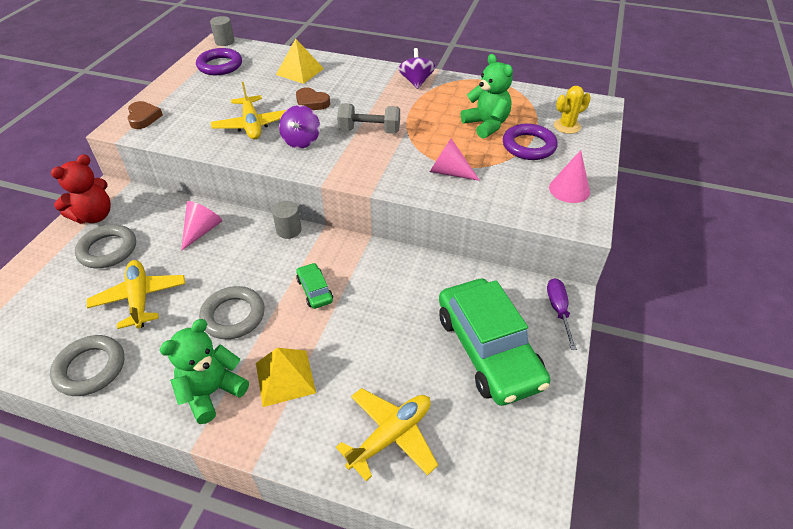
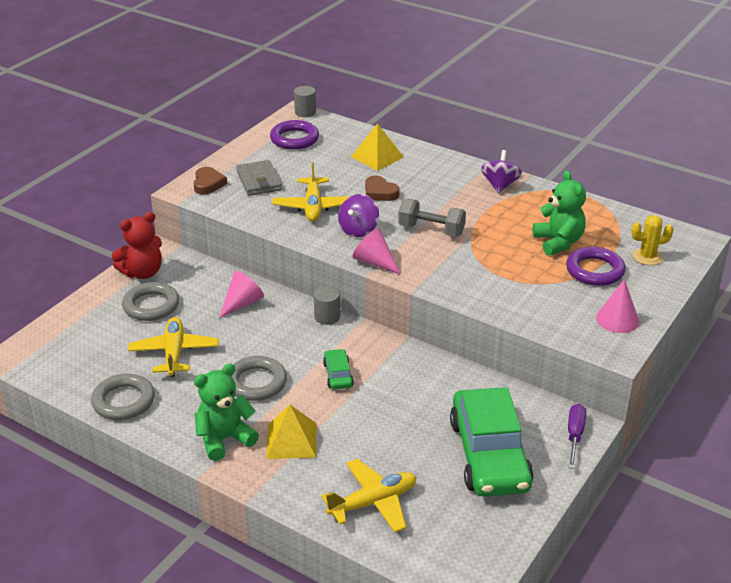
camera: 15 degrees right, 10 degrees down
(193, 108) = (259, 181): none -> grey wallet
(449, 172) = (498, 283): pink cone -> pink cone (374, 262)

